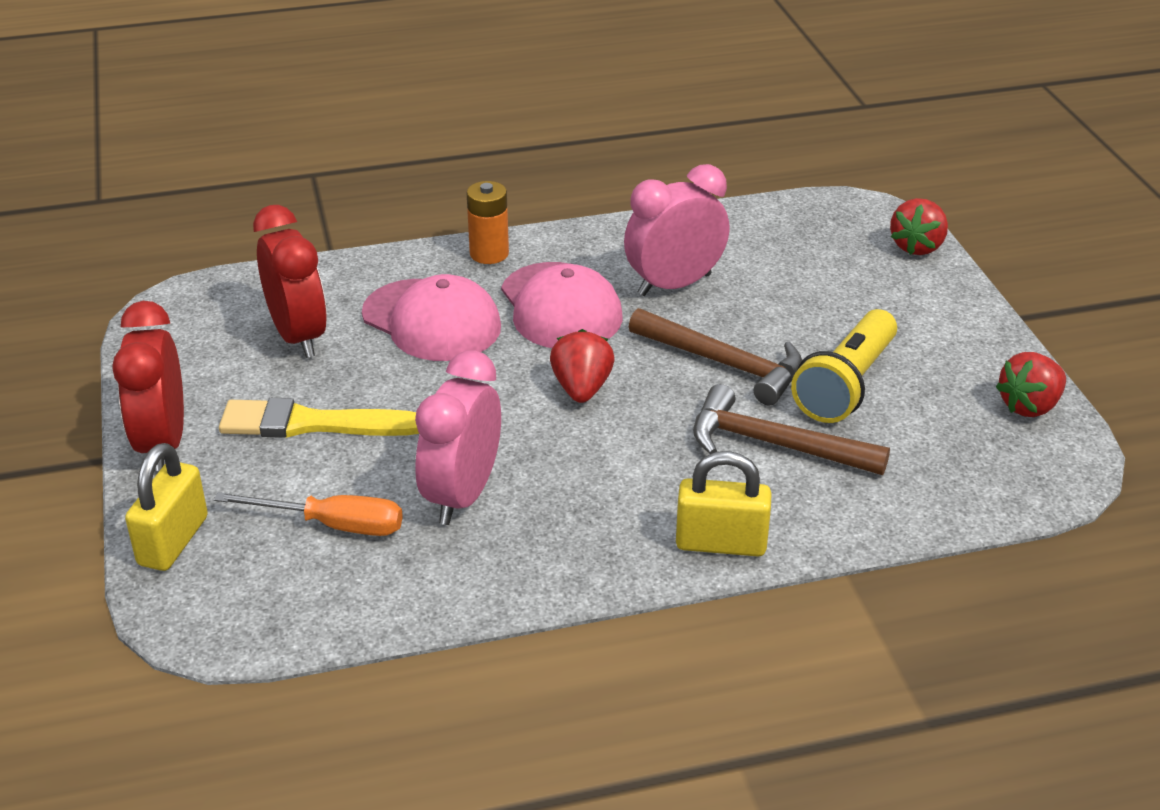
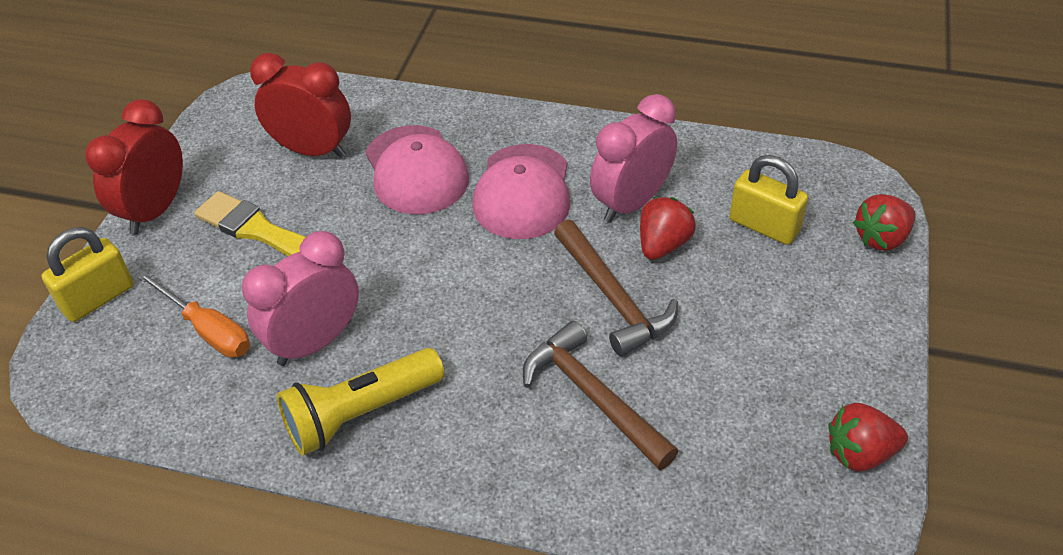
camera: 30 degrees right, 10 degrees up
(298, 336) = (312, 150): red clock -> red clock turned 75 degrees counterclockwise
(489, 254) = (506, 122): orange battery -> none
(582, 389) = (479, 277): red strawberry -> red strawberry (662, 245)
(674, 285) = (631, 203): pink clock -> pink clock turned 45 degrees counterclockwise
(721, 543) = (473, 477): yellow padlock -> yellow padlock (764, 226)
(846, 385) = (702, 361): yellow flashlight -> yellow flashlight (361, 414)

